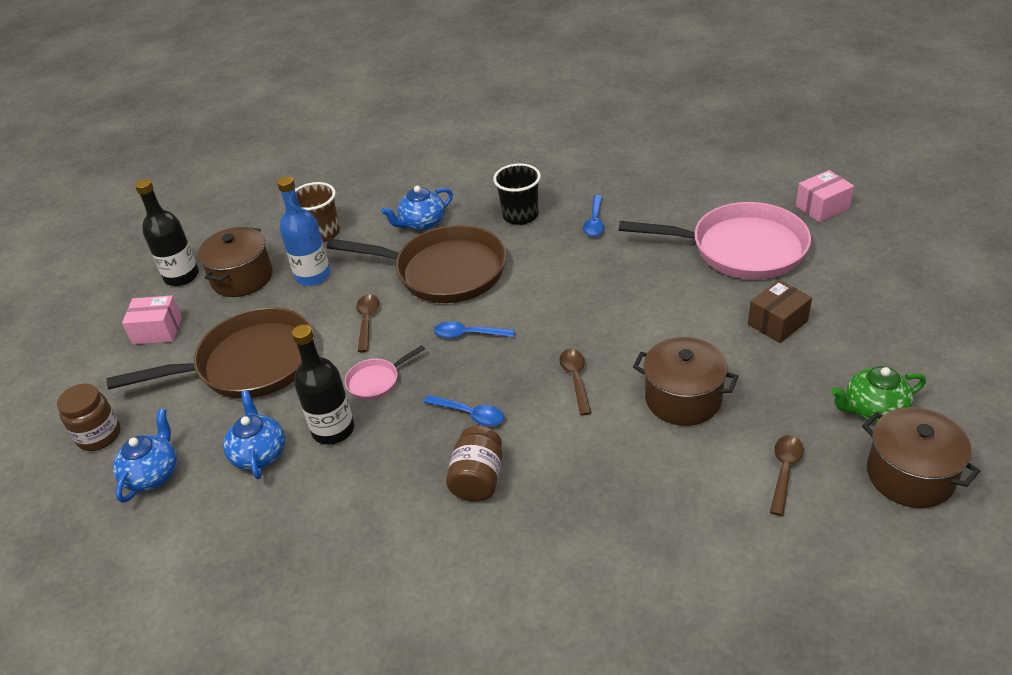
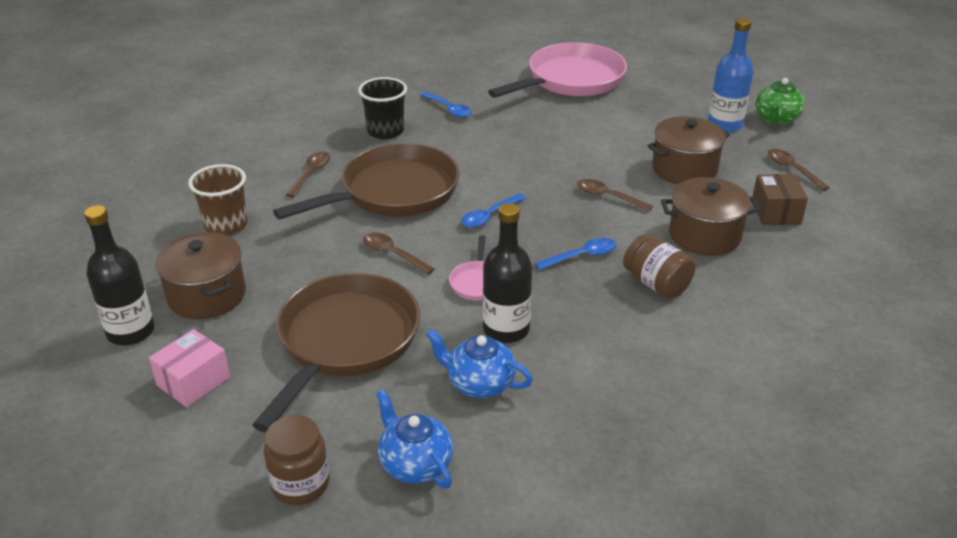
camera: 55 degrees left, 5 degrees down
(313, 275) = (279, 255): blue bottle -> blue bottle (725, 124)
(422, 223) = (311, 174): blue teapot -> brown spoon
(777, 323) = (660, 106): brown box -> brown box (776, 212)
(822, 207) = (576, 39): pink box -> none
(910, 475) = (841, 136): brown pot -> brown pot (704, 235)

